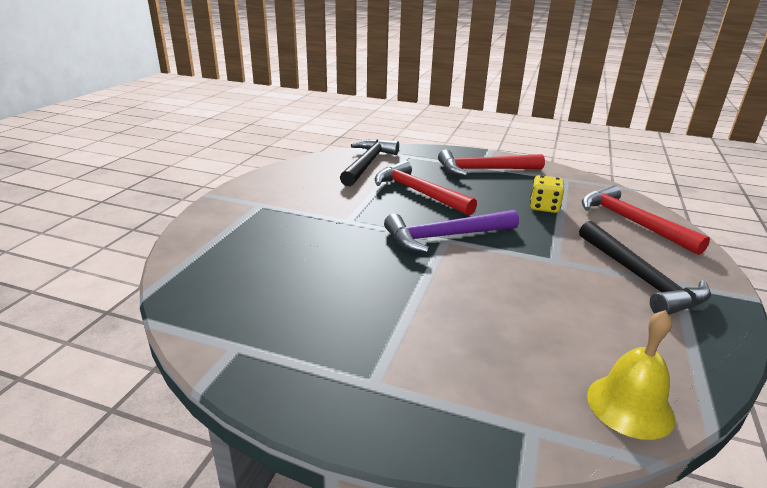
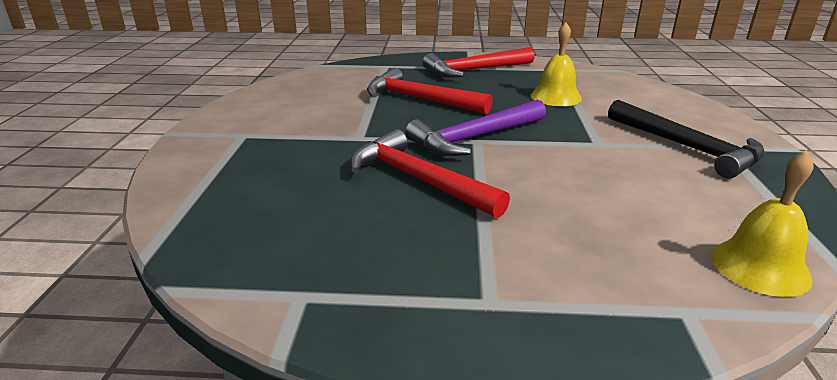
camera: 15 degrees left, 0 degrees up
(368, 164) = (347, 79): black hammer -> none
(544, 207) = (556, 97): yellow dice -> yellow bell
(632, 222) = (645, 99): red hammer -> red hammer (418, 179)

